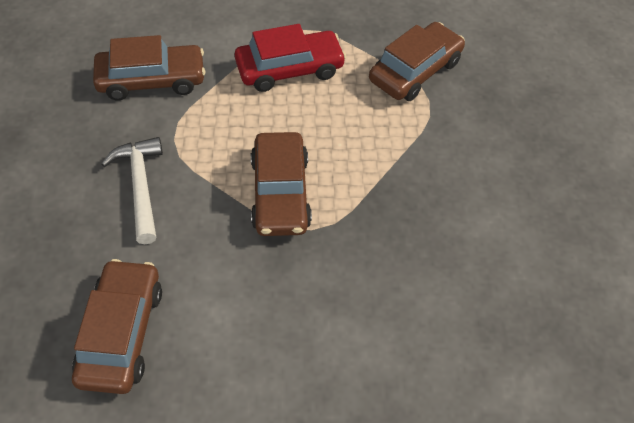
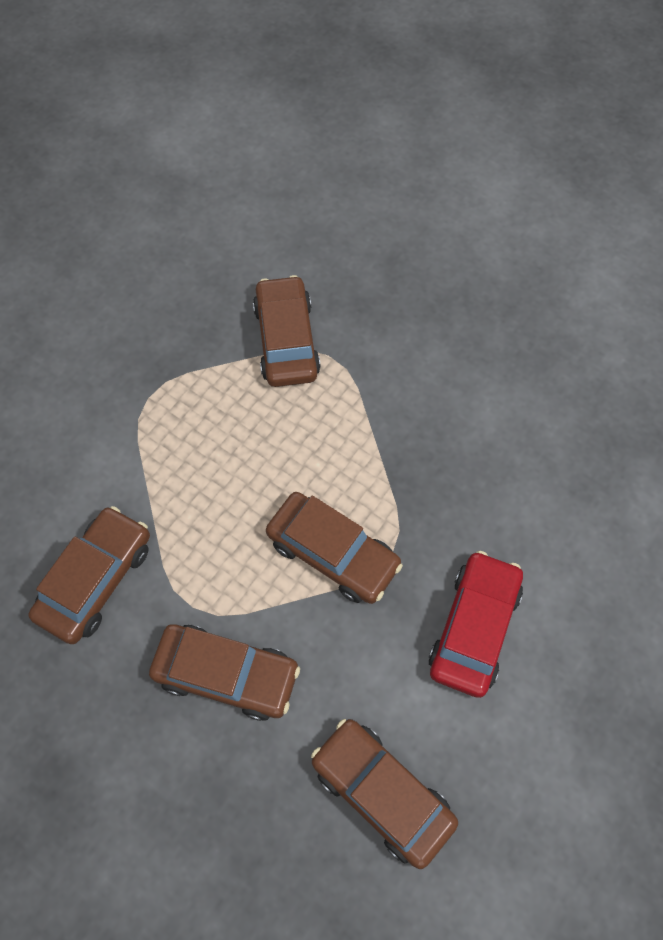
camera: 50 degrees left, 10 degrees up
(140, 186) = (226, 674): white hammer -> brown car
(289, 69) = (193, 443): red car -> red car (474, 628)

